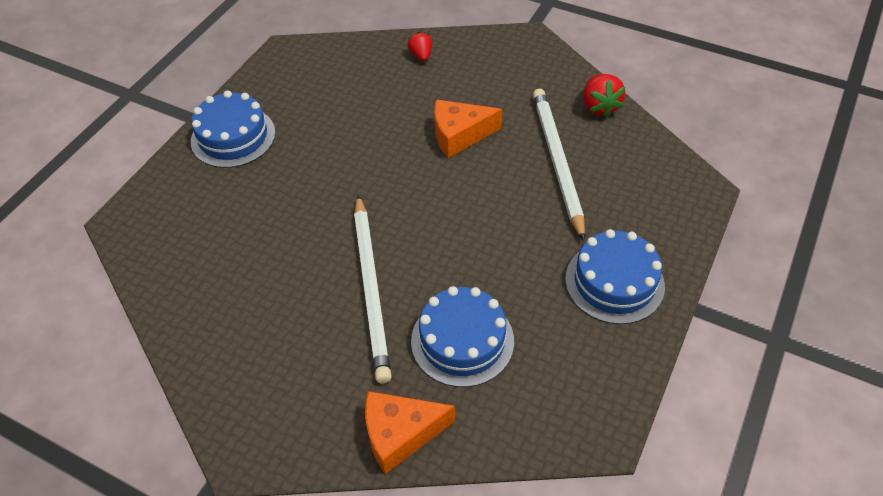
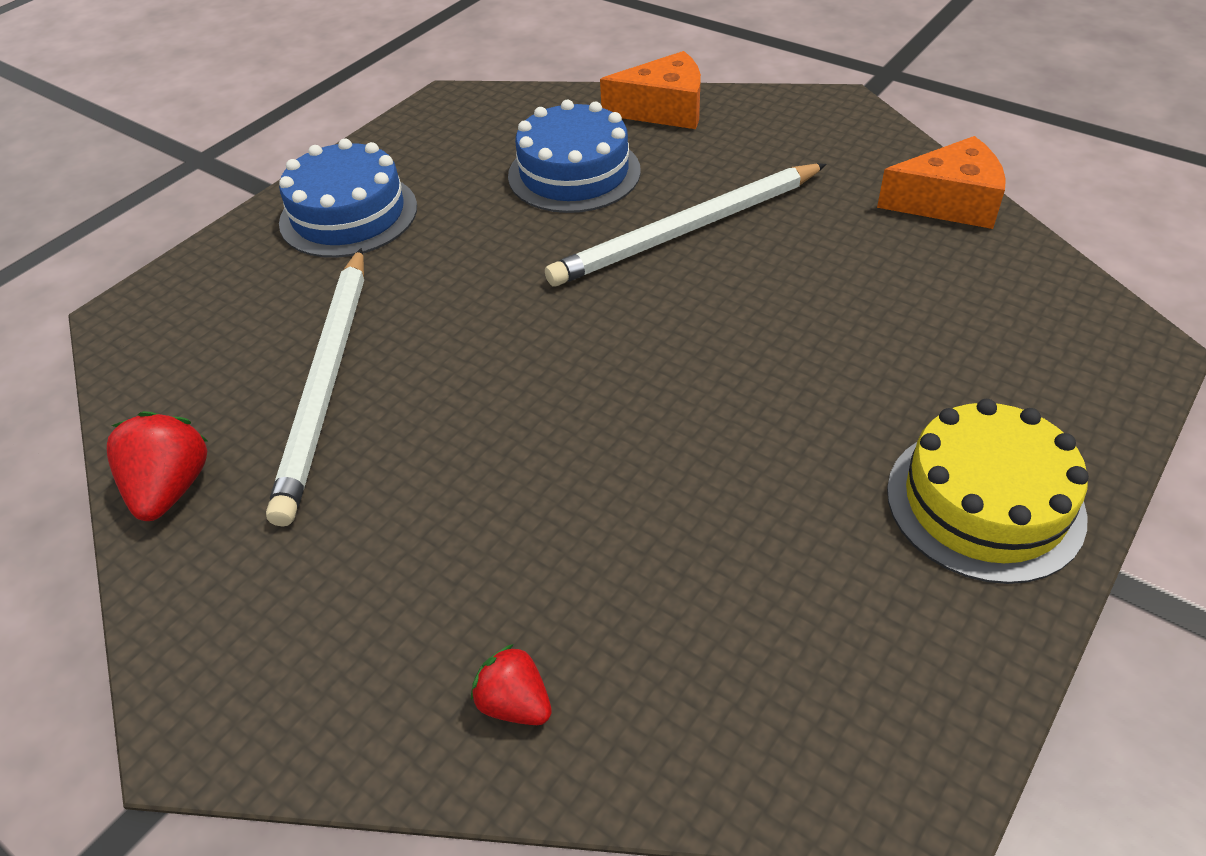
camera: 170 degrees left, 5 degrees down
(233, 137) = (984, 503): blue cake -> yellow cake
(371, 288) = (688, 230): white pencil -> white pencil turned 120 degrees counterclockwise
(421, 55) = (515, 703): red strawberry -> red strawberry turned 135 degrees clockwise
(459, 135) = (487, 454): orange cheese -> orange cheese (948, 202)

